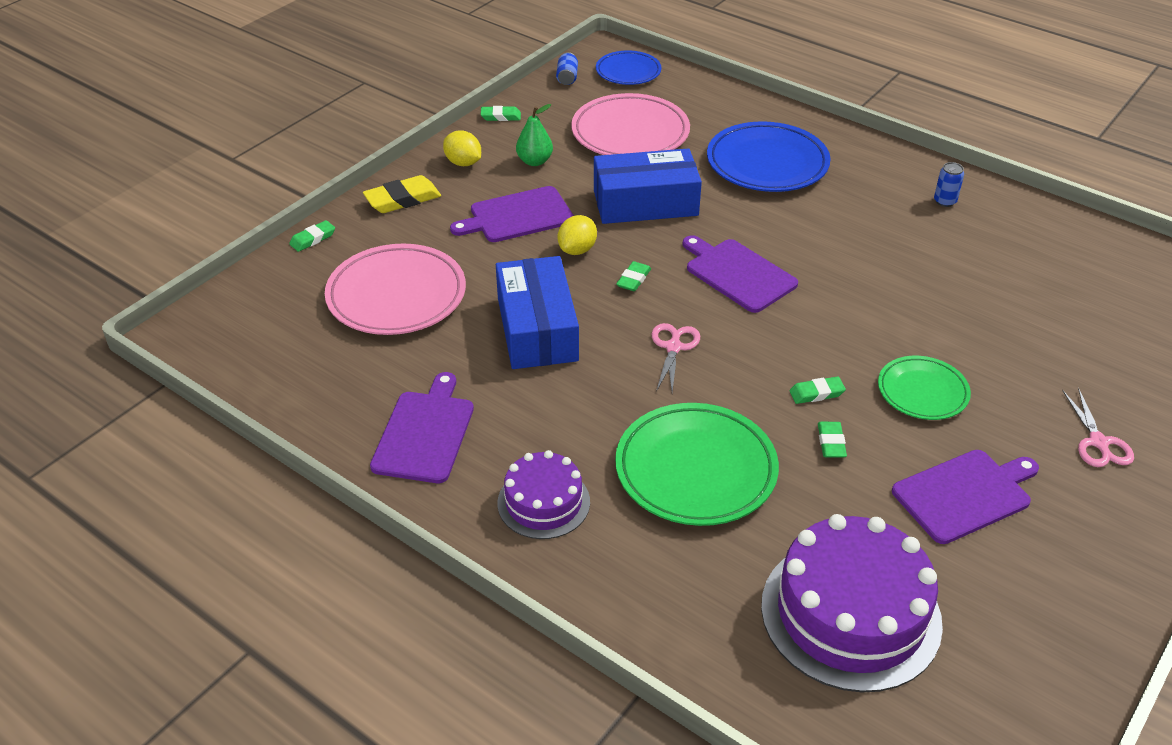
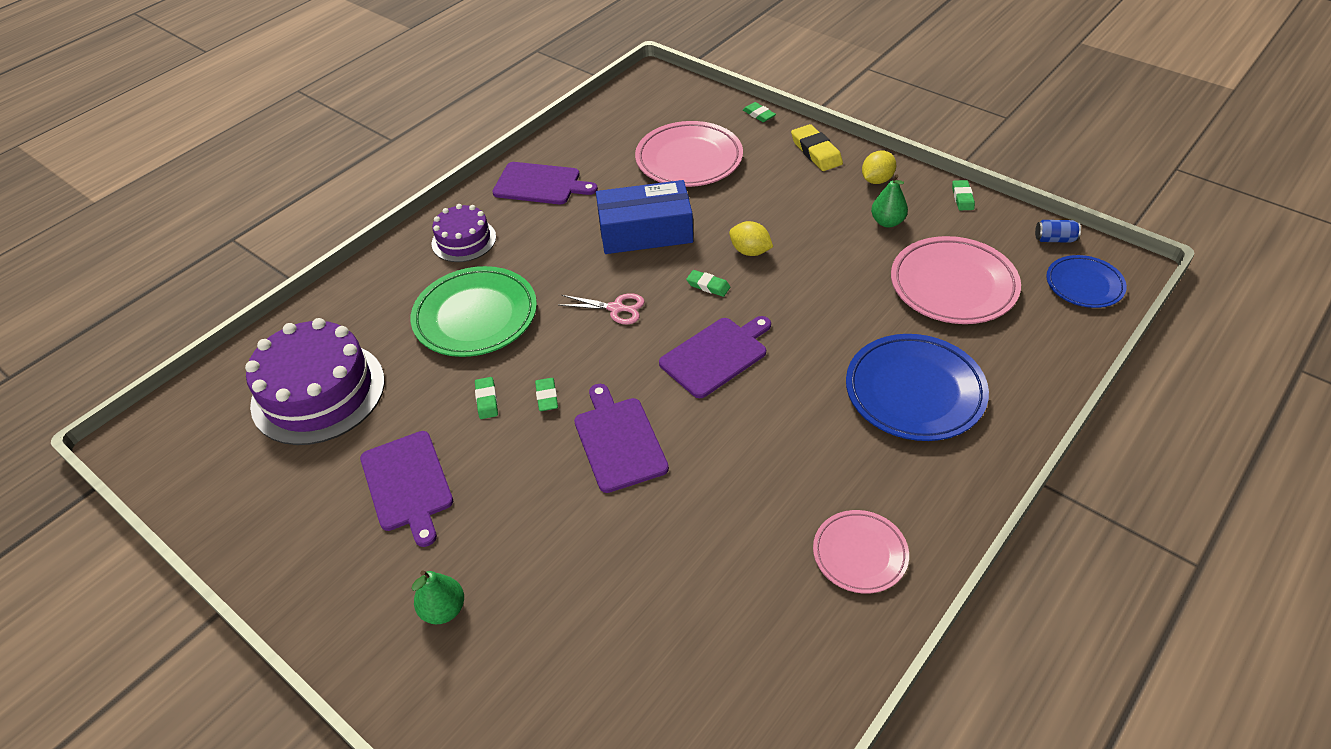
camera: 95 degrees right, 5 degrees up
(517, 216) = (798, 215): purple cutting board -> purple cutting board (618, 441)
(645, 203) = (827, 295): blue box -> none
(831, 442) = (487, 400): green eraser -> green eraser turned 75 degrees clockwise
(922, 392) = (537, 475): green plate -> none
(945, 201) = (860, 554): blue can -> pink plate
(1098, 442) = (443, 610): pink scissors -> green pear

